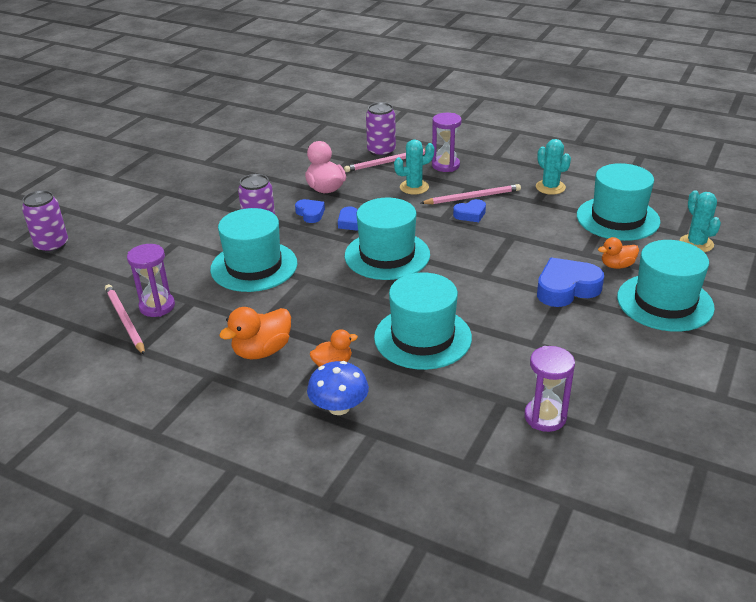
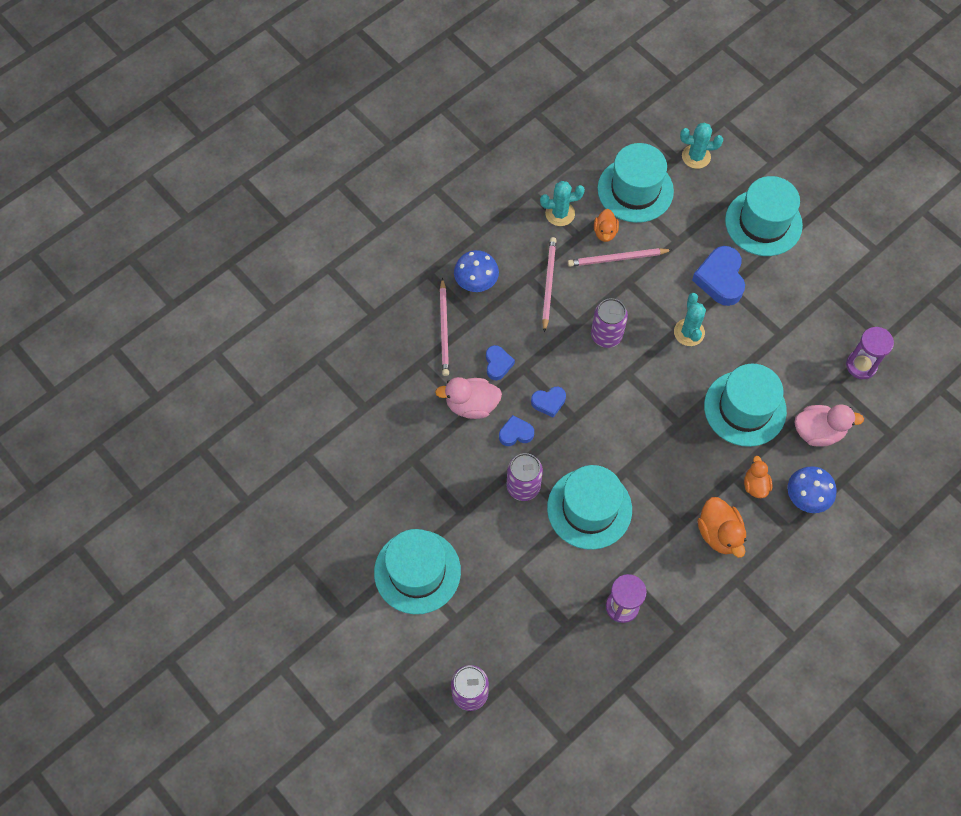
camera: 70 degrees left, 30 degrees up
(125, 320) = (634, 638): pink pencil -> pink pencil (617, 259)
(381, 151) = (416, 327): purple can -> purple can (606, 335)
(387, 255) = (617, 392): turquoise hat -> turquoise hat (417, 571)
(414, 187) = (506, 325): turquoise cactus -> turquoise cactus (689, 332)
(429, 399) = (818, 432): none -> pink duck
(445, 165) = (476, 281): purple hourglass -> blue mushroom
(470, 214) = (578, 298): blue heart -> blue heart (498, 364)
(617, 265) = (703, 228): orange duck -> orange duck (605, 232)

